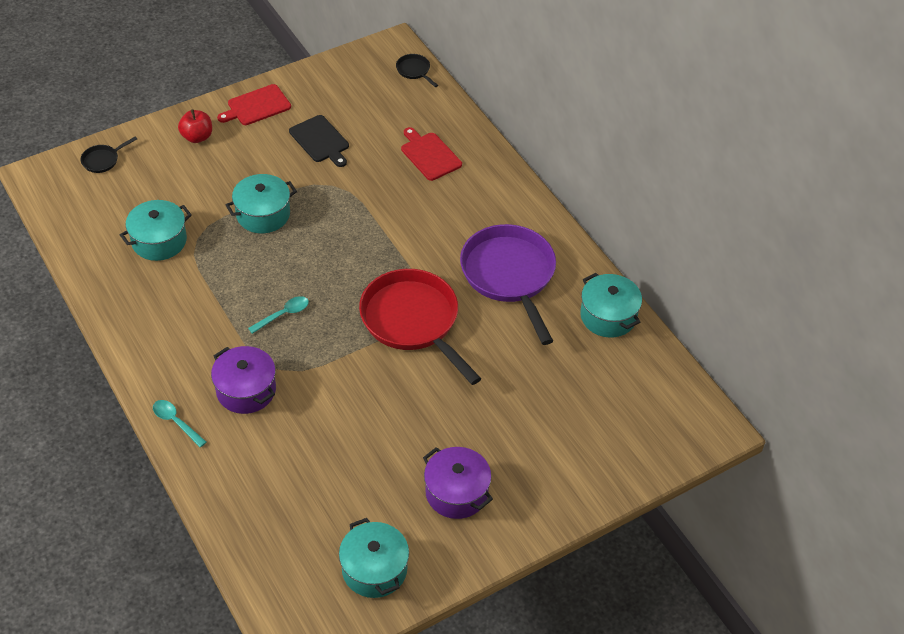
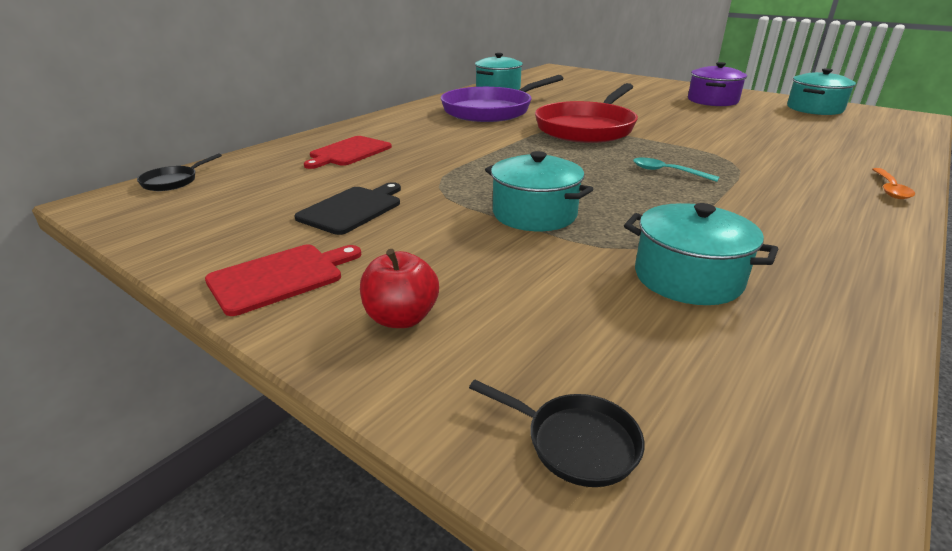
camera: 110 degrees left, 20 degrees down
(176, 422) = (890, 189): turquoise spoon -> orange spoon
(246, 390) = (783, 168): purple pot -> none
(257, 106) = (280, 277): red cutting board -> red cutting board turned 75 degrees counterclockwise

